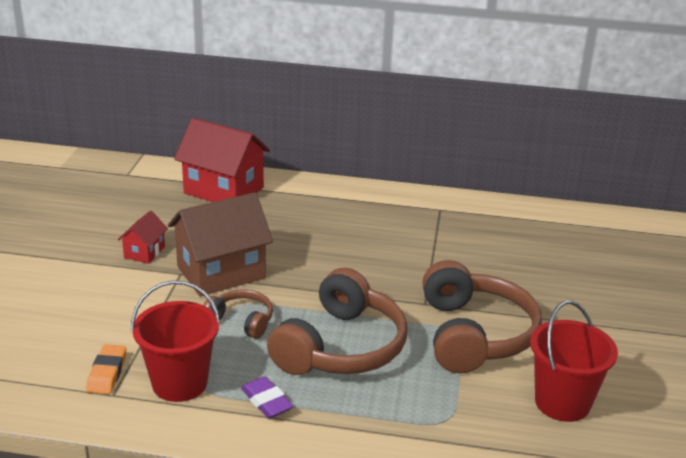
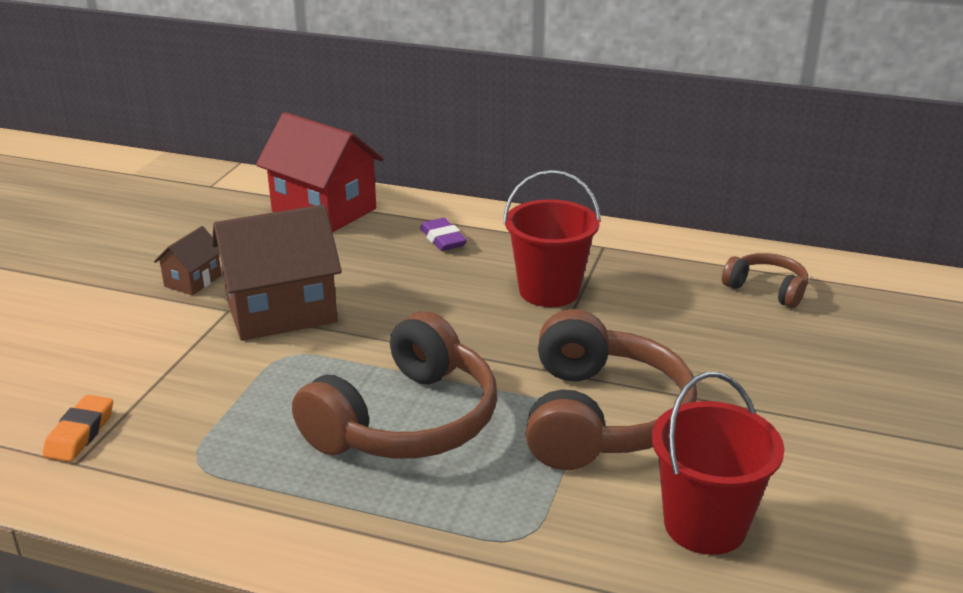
camera: 10 degrees right, 0 degrees up
(144, 252) = (193, 281): red house -> brown house
(179, 383) = (169, 454): red bucket -> red bucket (549, 291)
(241, 321) = (283, 377): brown headphones -> brown headphones (767, 289)
(266, 401) = (276, 489): purple eraser -> purple eraser (443, 239)

